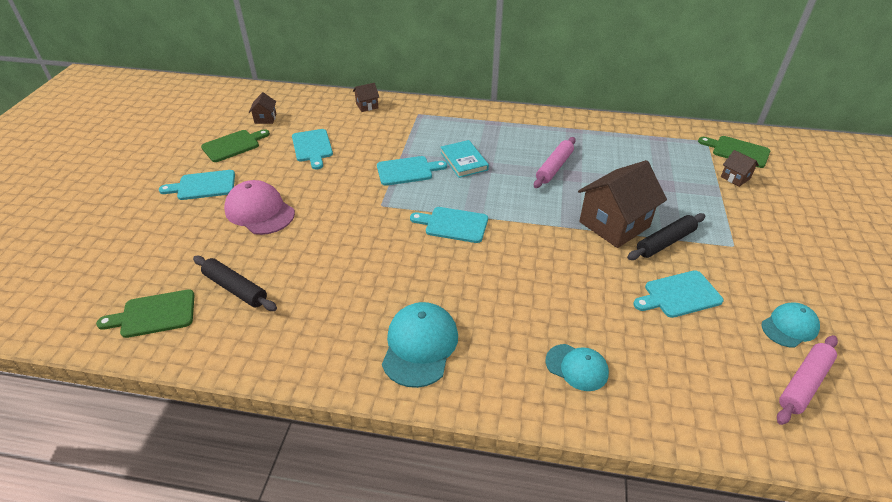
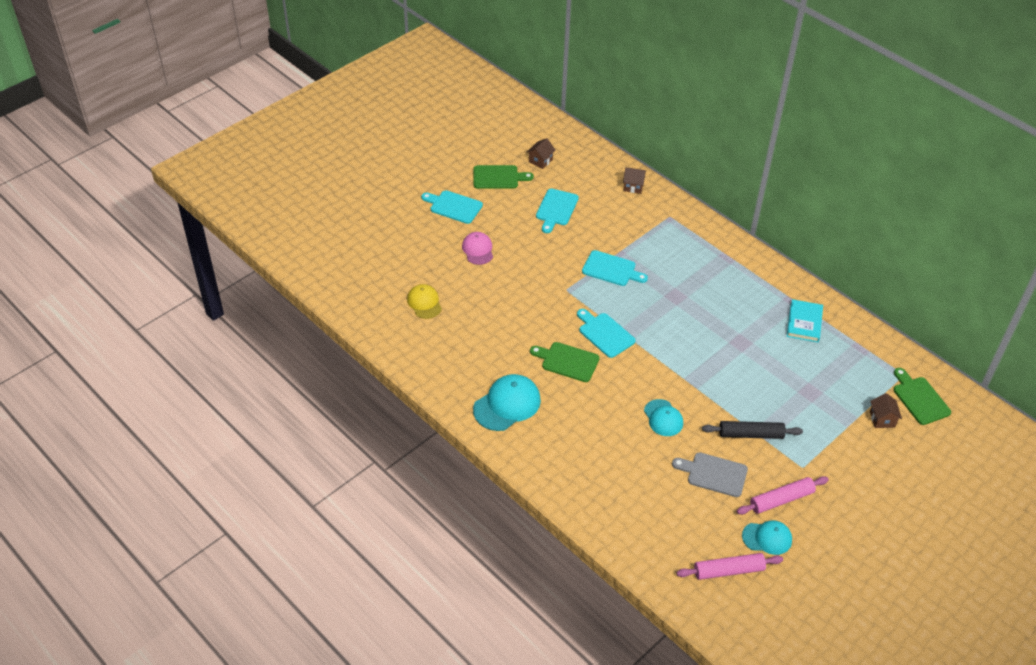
camera: 35 degrees right, 5 degrees up
(154, 314) = (367, 294): green cutting board -> green cutting board (567, 361)
(235, 288) = (424, 303): black rolling pin -> yellow cap
(259, 211) = (478, 250): pink cap -> pink cap, size x0.63
(464, 161) = (664, 283): turquoise book -> turquoise book (804, 323)
(554, 167) = (733, 328): pink rolling pin -> pink rolling pin (781, 500)
(577, 367) = (591, 474): turquoise cap -> turquoise cap (663, 418)
(614, 224) = (727, 400): brown house -> none
(679, 295) = (714, 474): turquoise cutting board -> grey cutting board

